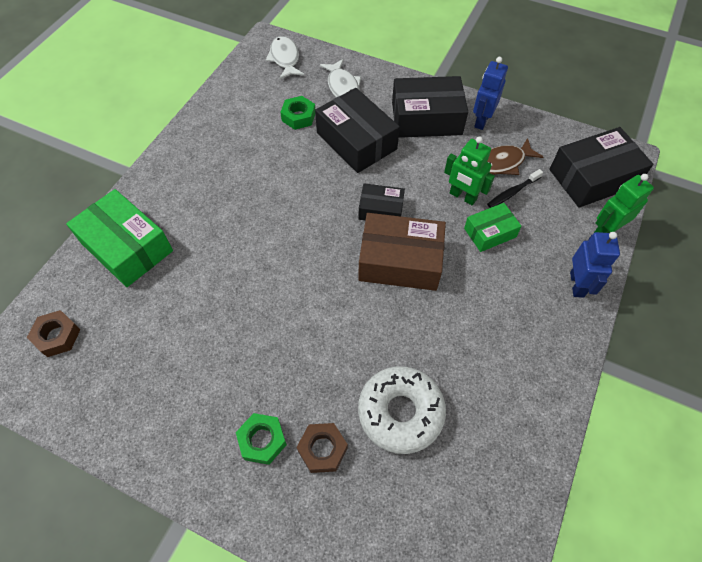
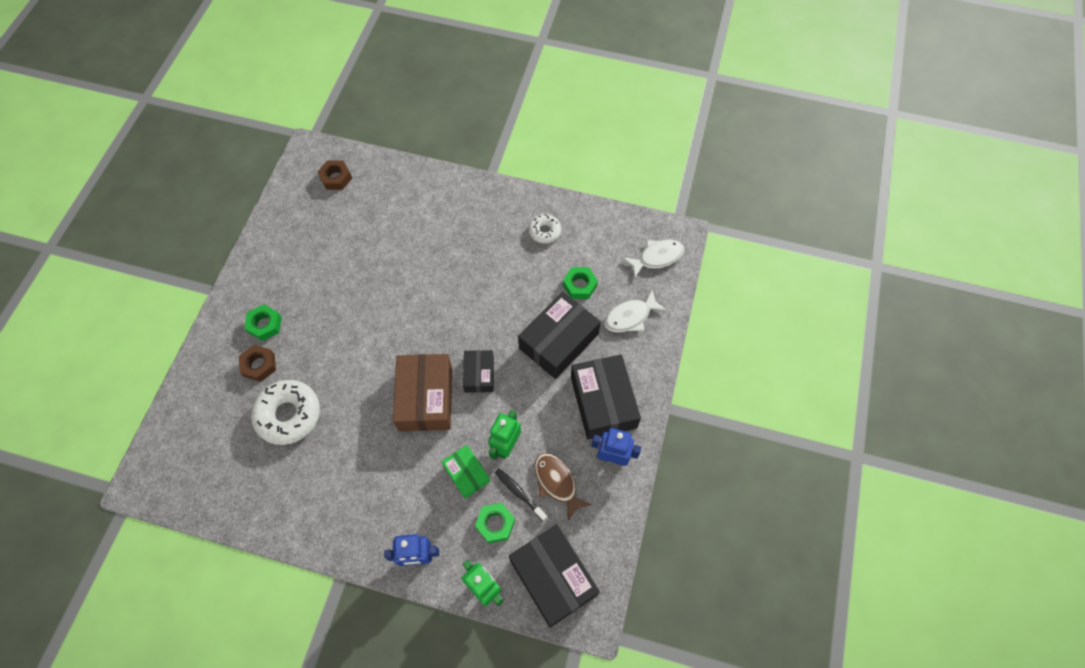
camera: 80 degrees right, 5 degrees up
(127, 247) = (415, 195): green box -> none
(225, 134) = (544, 231): none -> white donut
(543, 215) = (495, 524): none -> green nut

